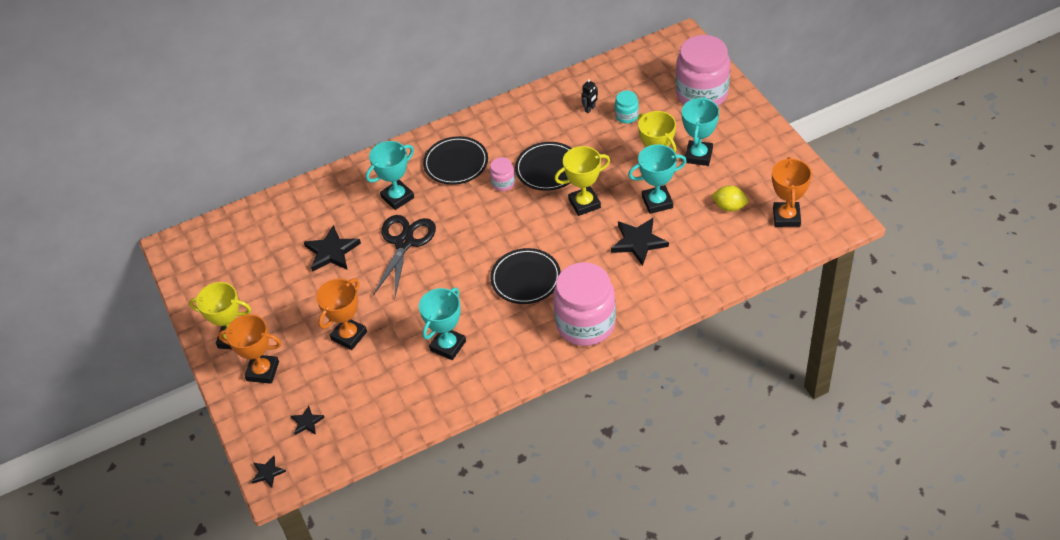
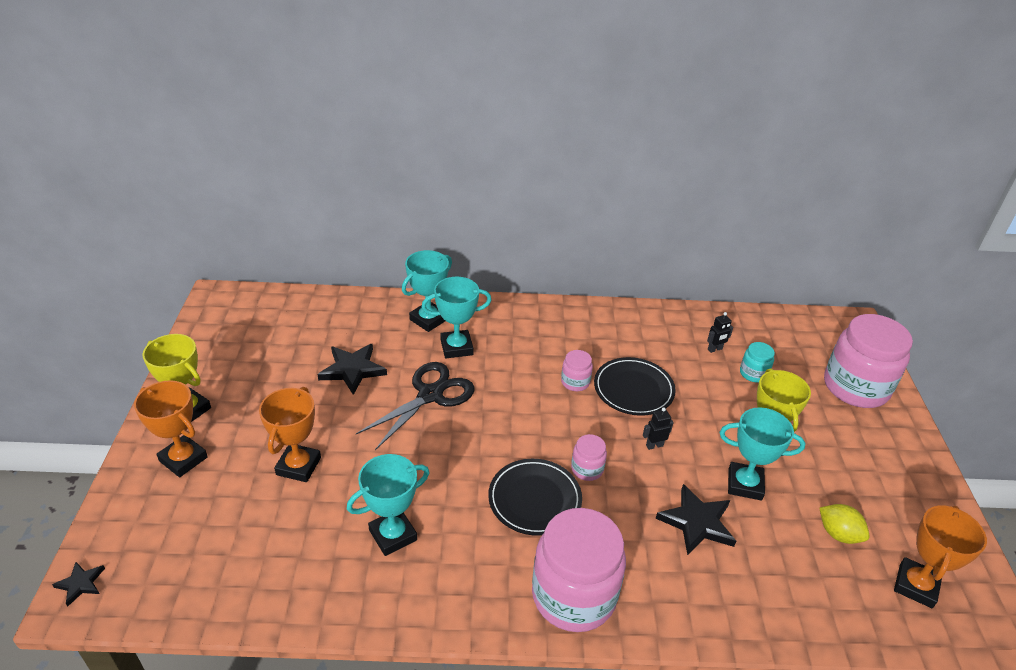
camera: 20 degrees right, 10 degrees down
(307, 422) = (174, 544): black star -> none
(349, 336) = (298, 466): orange trophy -> orange trophy turned 45 degrees counterclockwise
(456, 163) = (538, 341): black plate -> none
(548, 242) = (587, 469): none -> pink jar
(584, 203) = (654, 445): yellow trophy -> black robot
(698, 156) = (822, 453): turquoise trophy -> turquoise trophy (428, 319)

